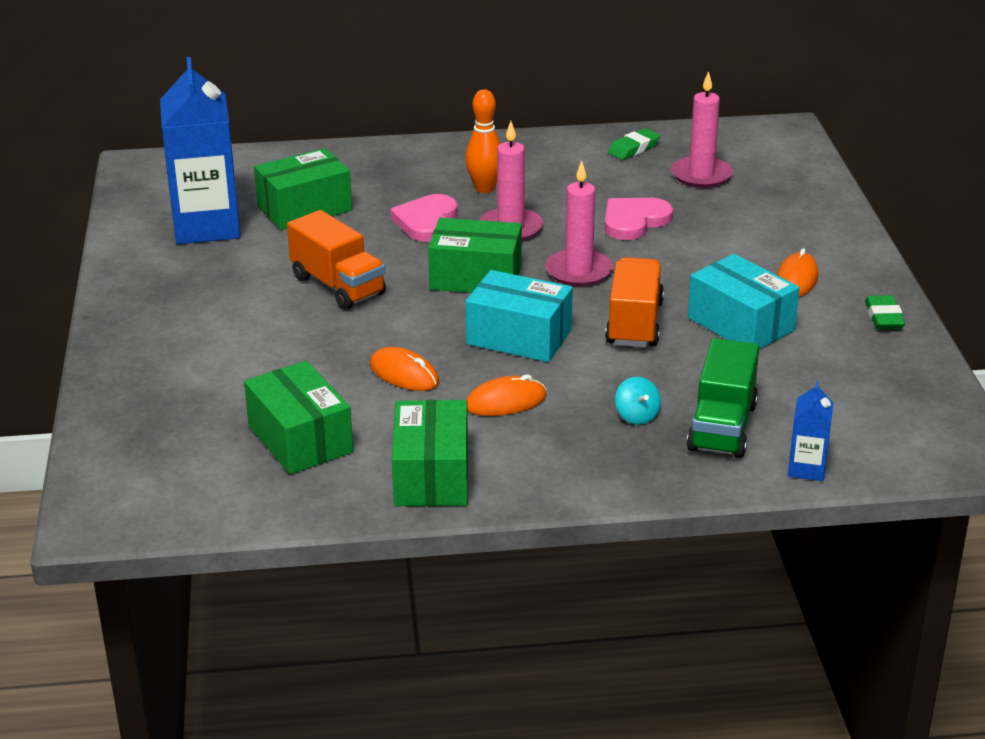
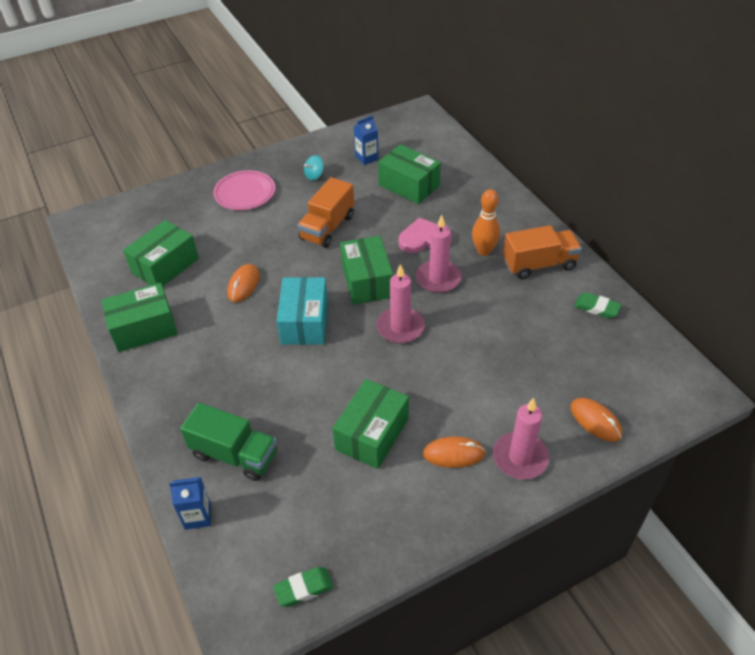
camera: 70 degrees right, 15 degrees up
(185, 341) = (245, 193): none -> pink plate
(207, 226) = (366, 158): blue carton -> blue carton, size x0.45
(505, 402) = (229, 337): orange mouse -> orange mouse (595, 421)
(634, 221) = (486, 337): pink heart -> none
(634, 323) = (346, 374): orange truck -> orange truck (539, 264)
(637, 416) = (234, 405): turquoise spinning top -> turquoise spinning top (314, 175)
(701, 175) = (582, 357): pink candle -> pink candle (520, 457)
(722, 427) = (234, 454): green truck -> green truck turned 150 degrees counterclockwise
(741, 324) = (372, 434): turquoise box -> green box
(883, 317) = (424, 525): green eraser -> green eraser (304, 588)

